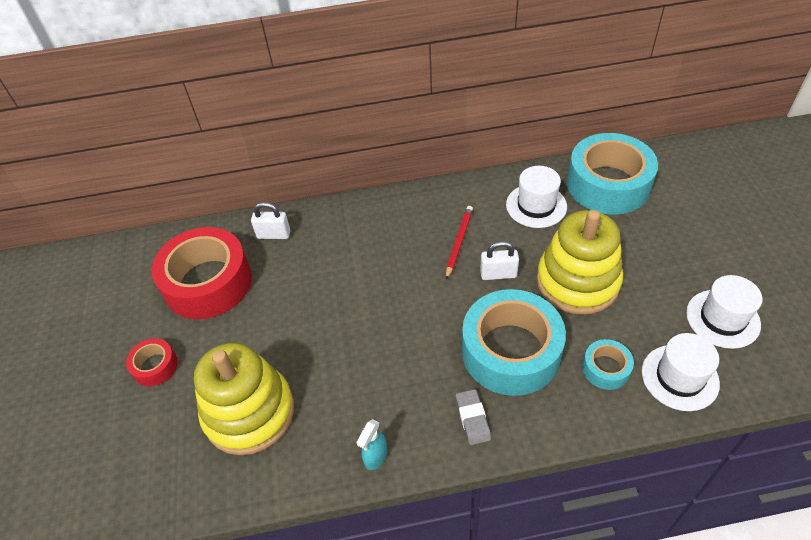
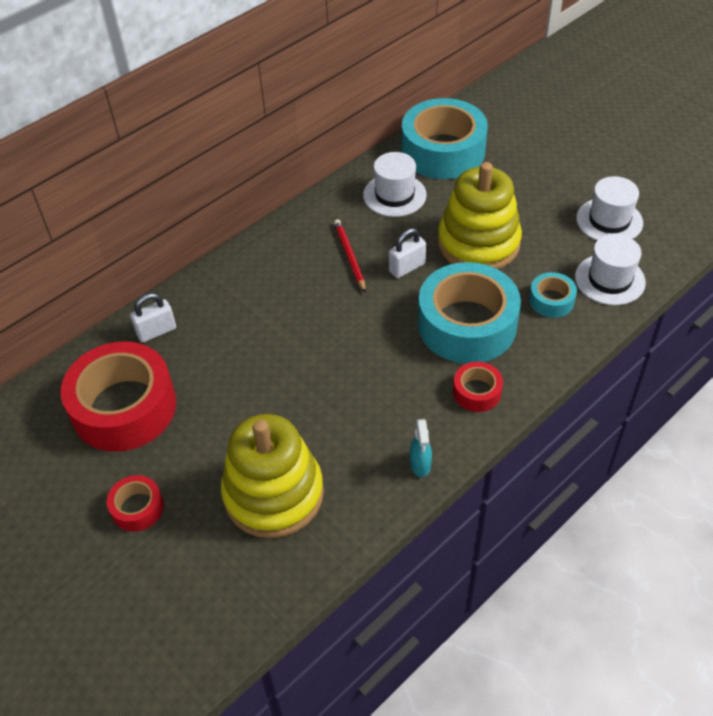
camera: 35 degrees left, 0 degrees up
(472, 418) = (477, 392): grey eraser -> red tape

